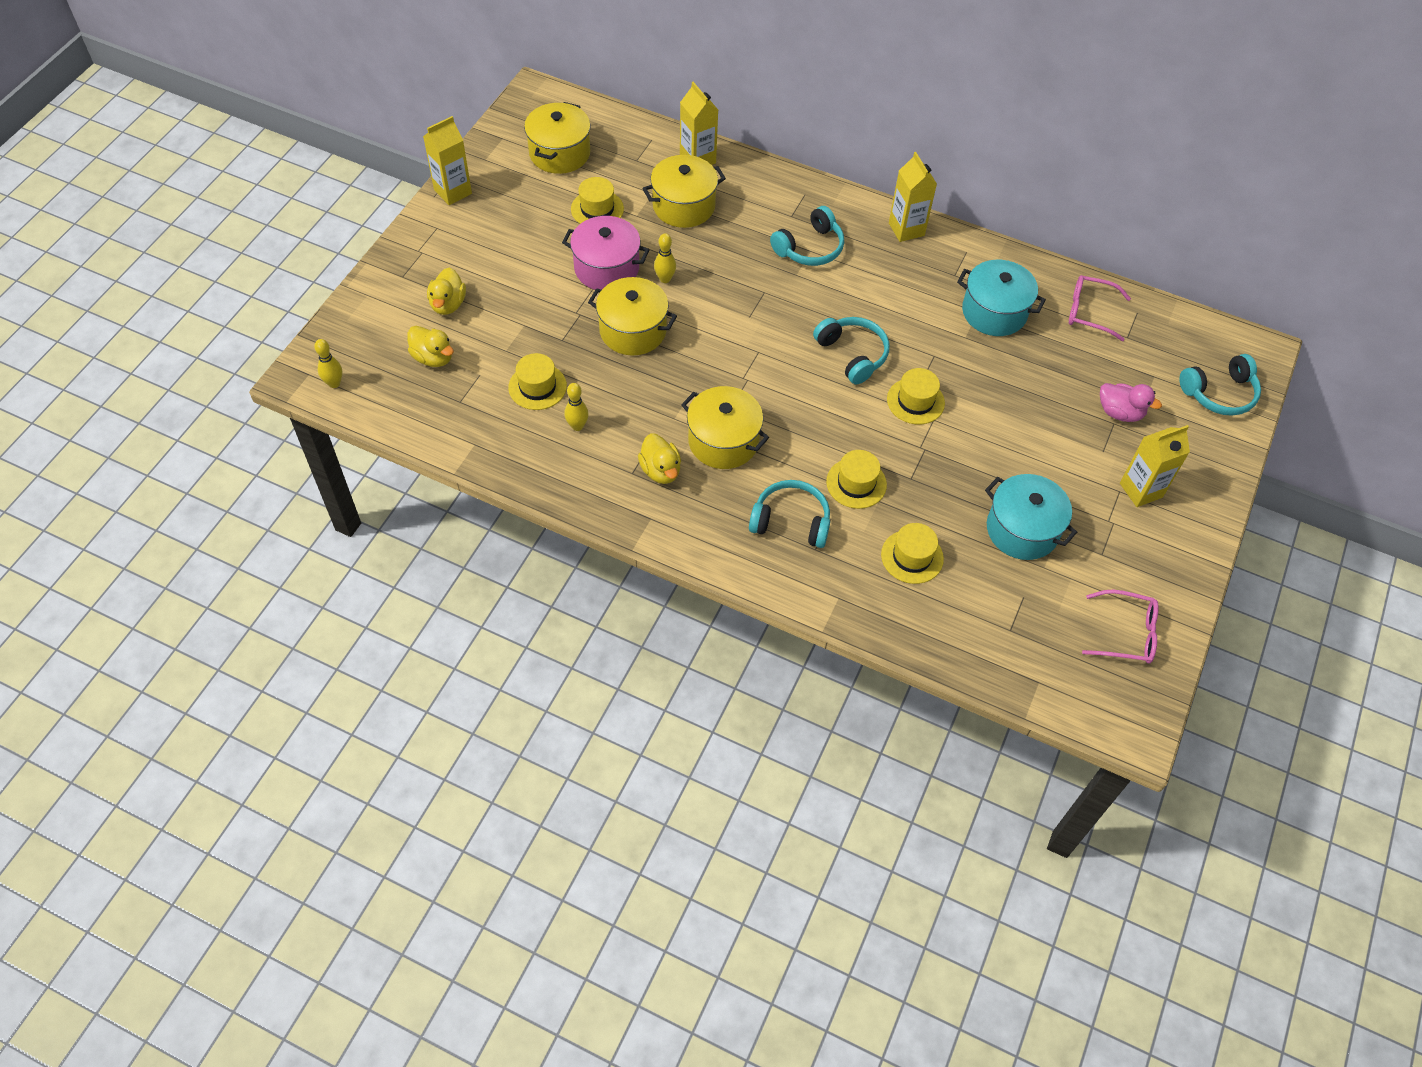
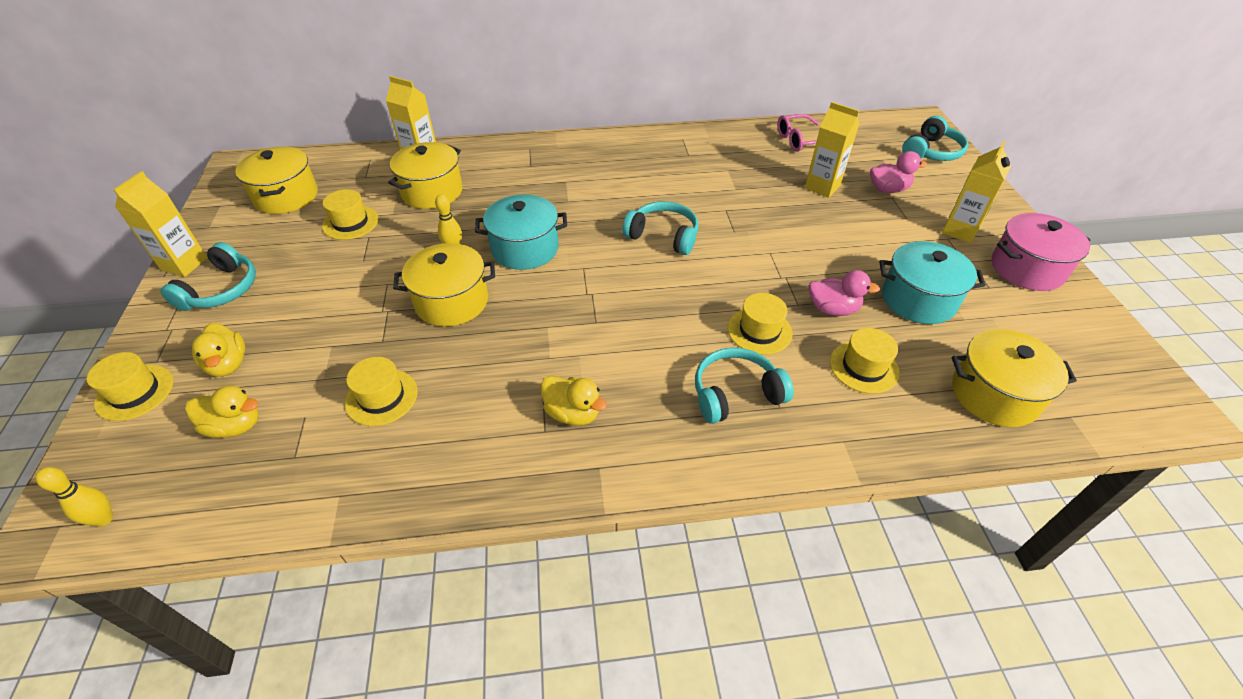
camera: 30 degrees left, 10 degrees down
(577, 426) = (452, 414): yellow bowling pin -> none
(606, 268) = (390, 263): pink pot -> pink pot (1027, 268)
(723, 441) = (612, 355): yellow pot -> yellow pot (994, 394)
(810, 248) = (563, 180): turquoise headphones -> turquoise headphones (221, 290)
(906, 229) = (627, 142): yellow carton -> yellow carton (822, 187)
(915, 401) = (743, 246): yellow hat -> yellow hat (135, 392)
(936, 498) = (832, 309): none -> pink duck
(994, 312) = (739, 165): turquoise pot -> turquoise pot (525, 249)
(1126, 633) = (1075, 336): pink glasses -> none

